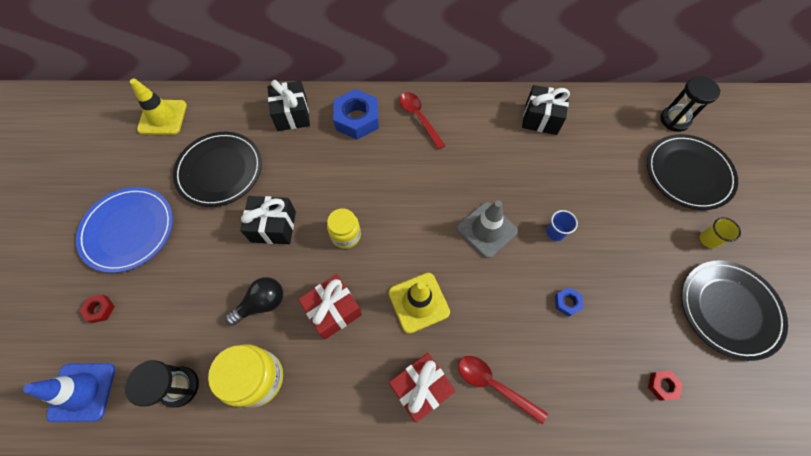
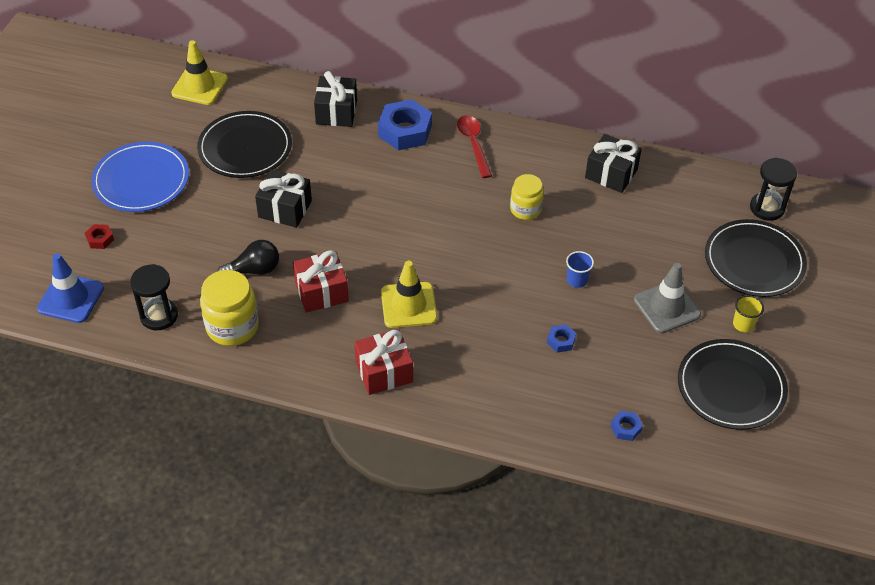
camera: 15 degrees right, 15 degrees down
(346, 235) = (356, 233): yellow jar -> yellow jar (525, 209)
(486, 229) = (504, 261): grey traffic cone -> grey traffic cone (666, 307)
(493, 385) = (456, 386): red spoon -> none
(662, 386) = (625, 428): red nut -> blue nut

